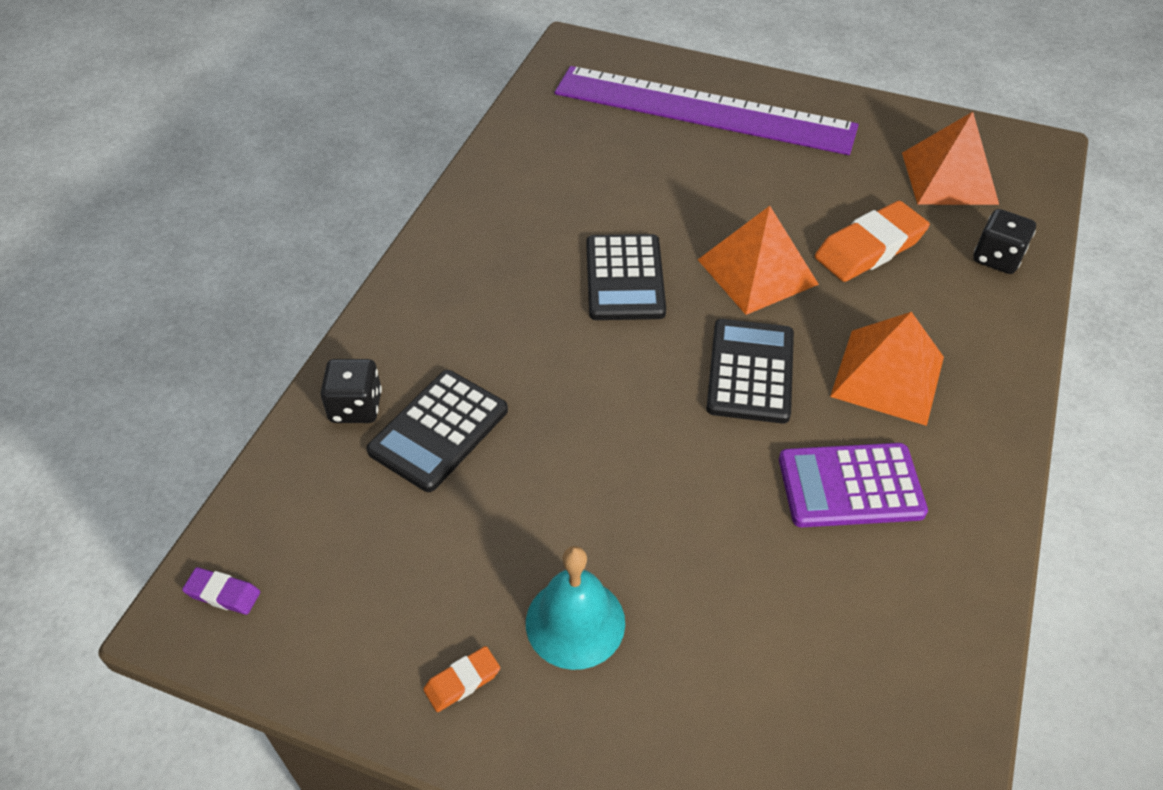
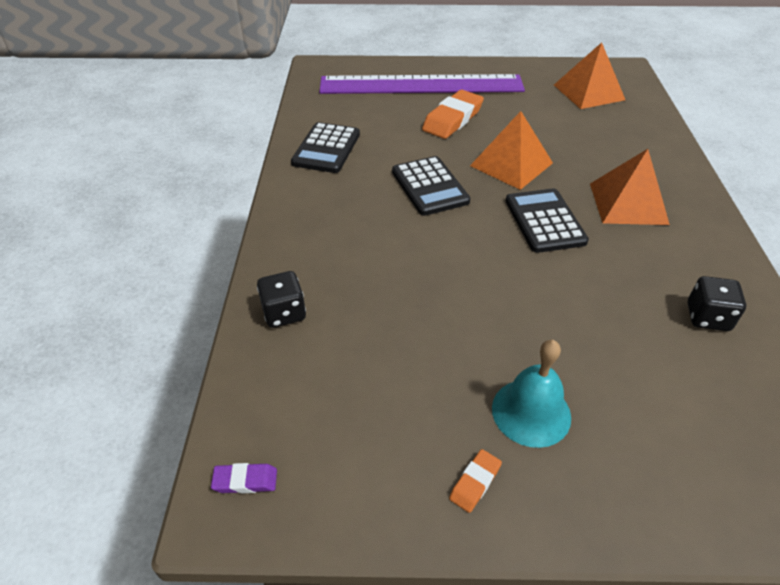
camera: 20 degrees left, 5 degrees down
(439, 431) = (356, 312): black calculator -> black calculator (326, 149)
(850, 486) = (650, 271): purple calculator -> none
(869, 248) = (569, 137): orange eraser -> orange eraser (452, 119)
(997, 258) = (644, 127): black dice -> black dice (707, 317)

